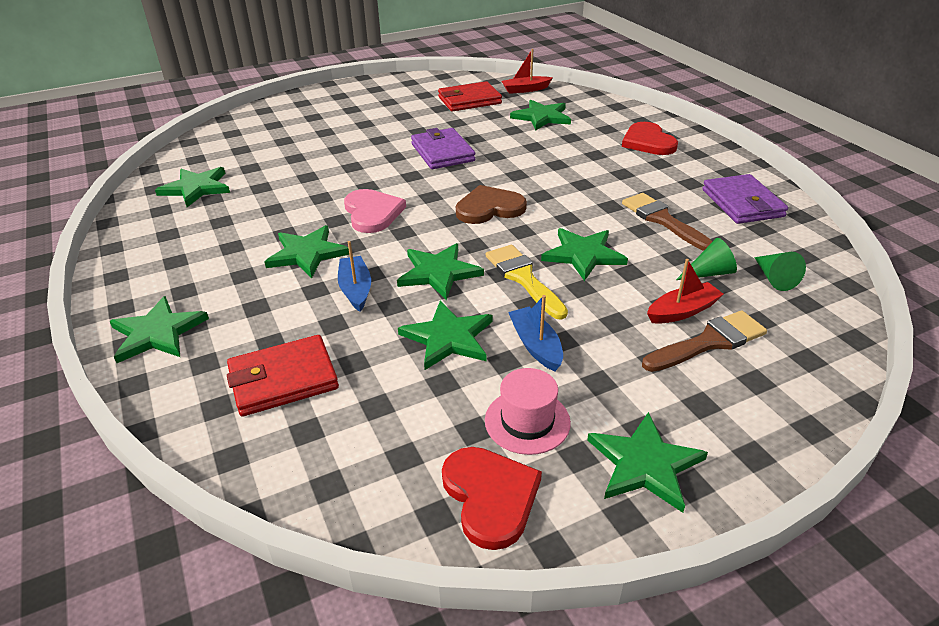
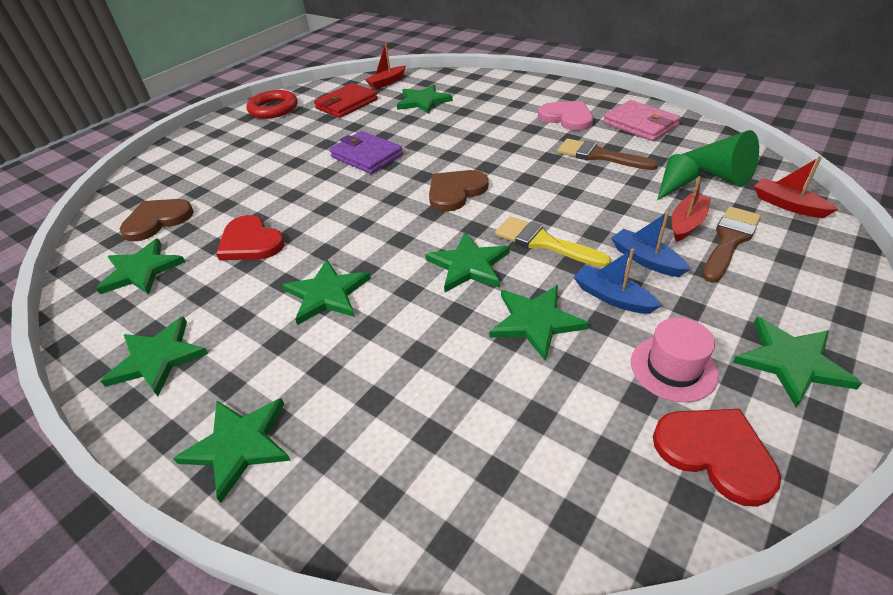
camera: 25 degrees left, 5 degrees up
(237, 154) = (157, 220): none -> brown heart
(283, 379) = (424, 432): red wallet -> none
(355, 289) = (408, 310): blue boat -> blue boat (646, 260)
(372, 213) = (354, 232): pink heart -> pink heart (567, 117)
(403, 87) = (273, 109): none -> red ring
(583, 255) = (570, 205): green star -> green star (157, 358)
(648, 142) = (526, 98): red heart -> red heart (250, 242)
(742, 203) = (640, 124): purple wallet -> pink wallet
(774, 278) = (719, 174): green cone -> green cone, size x1.58
(816, 333) = (788, 205): none -> red boat

